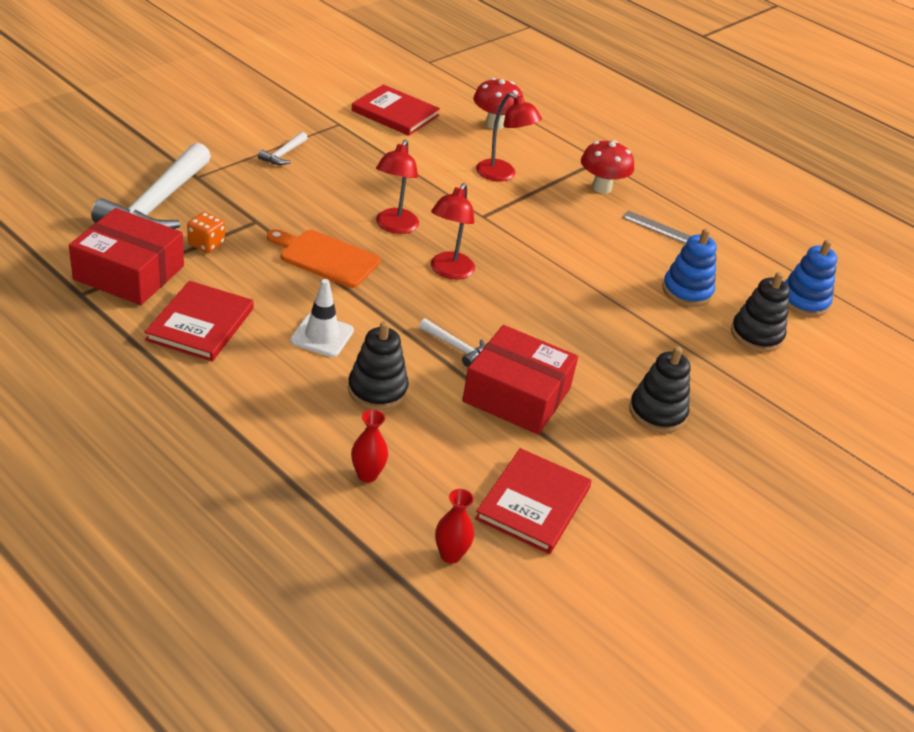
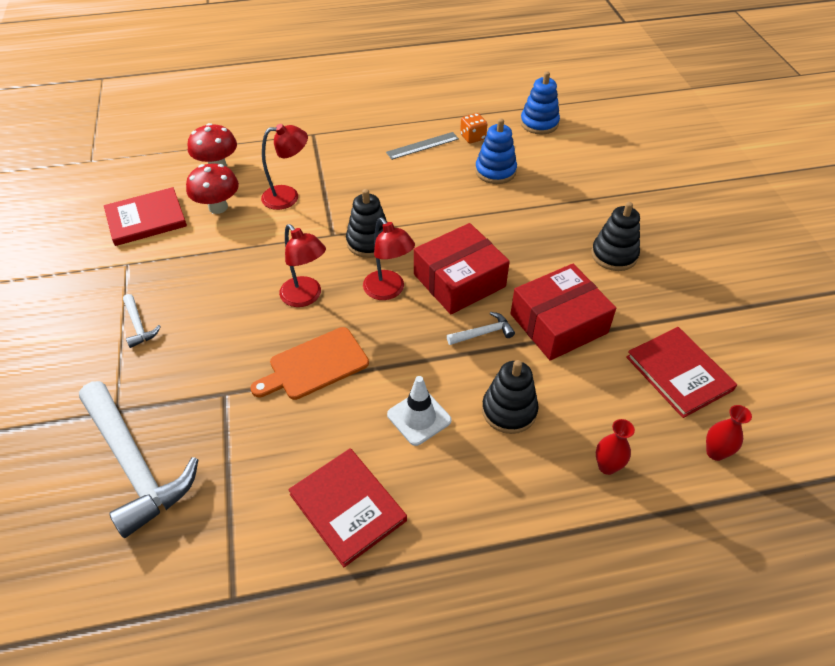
camera: 50 degrees left, 10 degrees up
(129, 273) = (229, 538): red box -> red box (459, 280)
(206, 244) = (230, 450): orange dice -> orange dice (473, 137)
(601, 188) = (348, 151): red mushroom -> red mushroom (218, 207)
(756, 335) = (560, 163): black stacking toy -> black stacking toy (369, 242)

